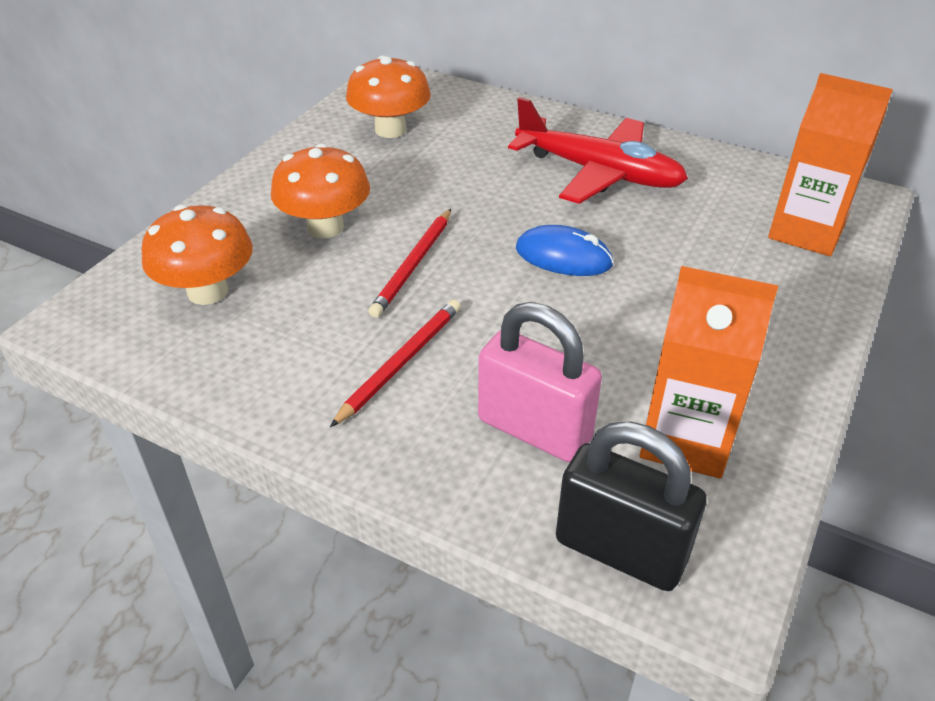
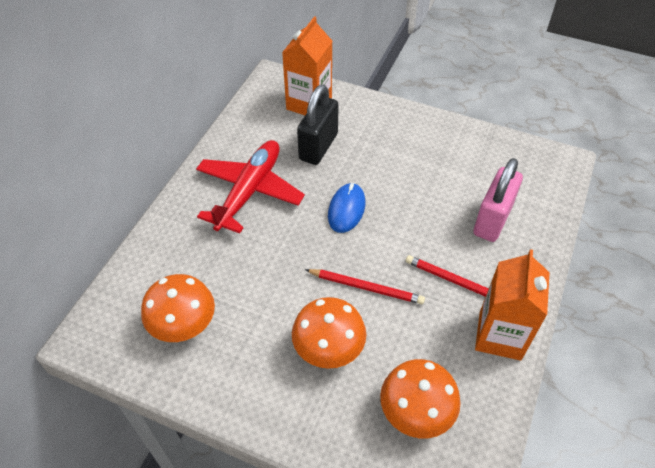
camera: 95 degrees left, 10 degrees up
(620, 550) = (552, 189): black padlock -> black padlock (318, 147)
(686, 439) = (481, 164): orange carton -> orange carton (500, 335)

